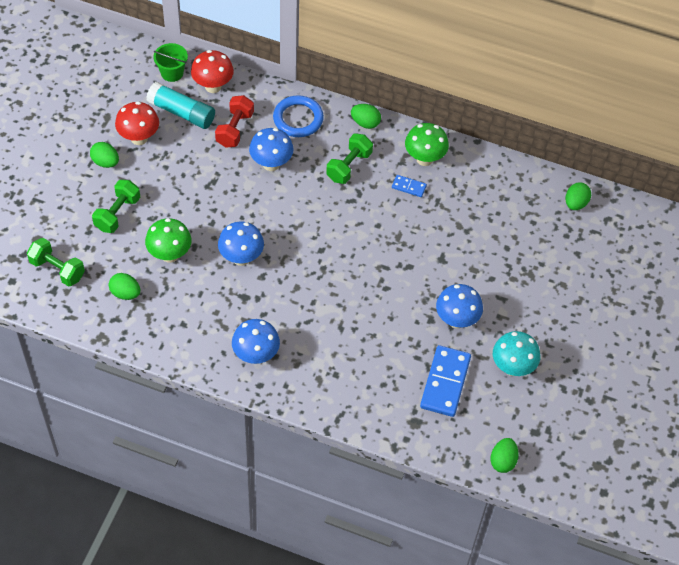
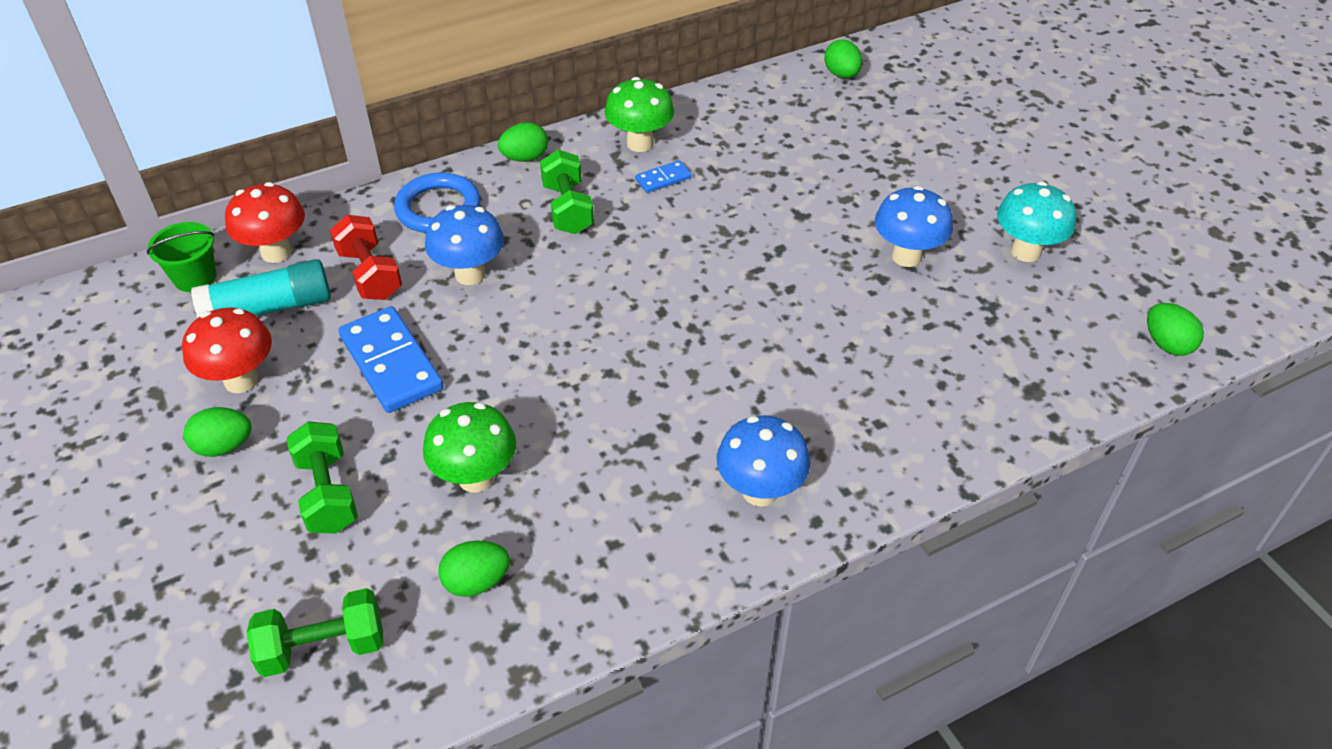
camera: 45 degrees left, 10 degrees down
(241, 258) = (578, 400): blue mushroom -> none
(445, 382) = (994, 323): blue domino -> blue domino (391, 363)

